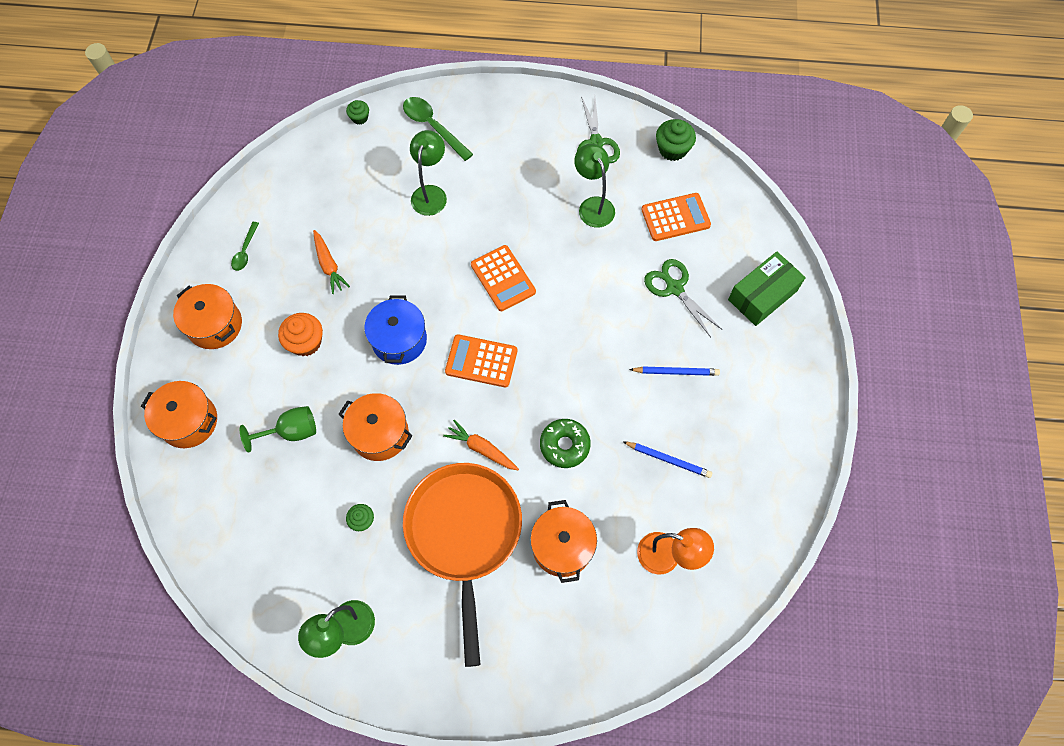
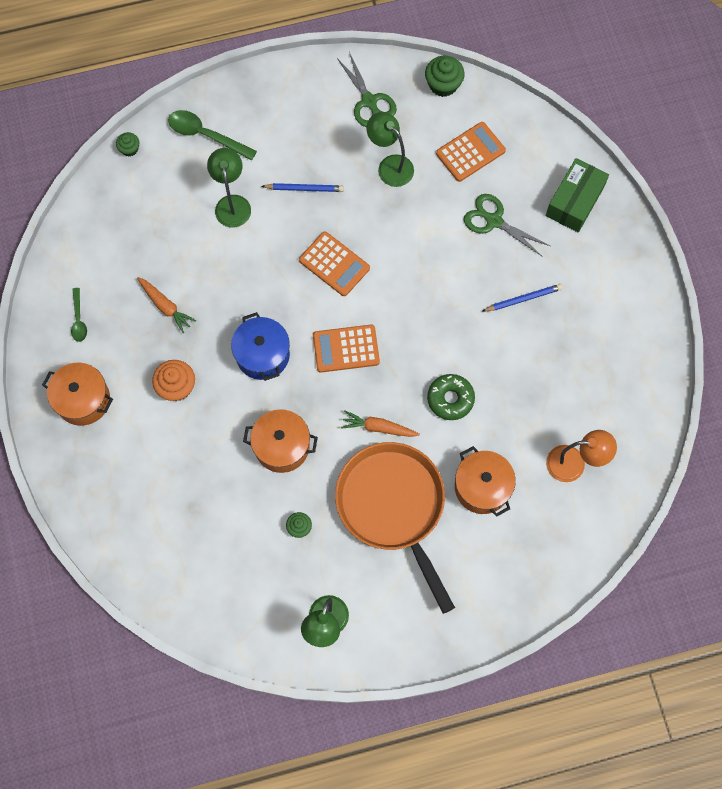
camera: 20 degrees left, 5 degrees up
(189, 421) = (101, 496): orange pot -> none
(291, 431) = (200, 472): green goblet -> none
(668, 460) = (545, 380): blue pencil -> blue pencil (304, 189)

